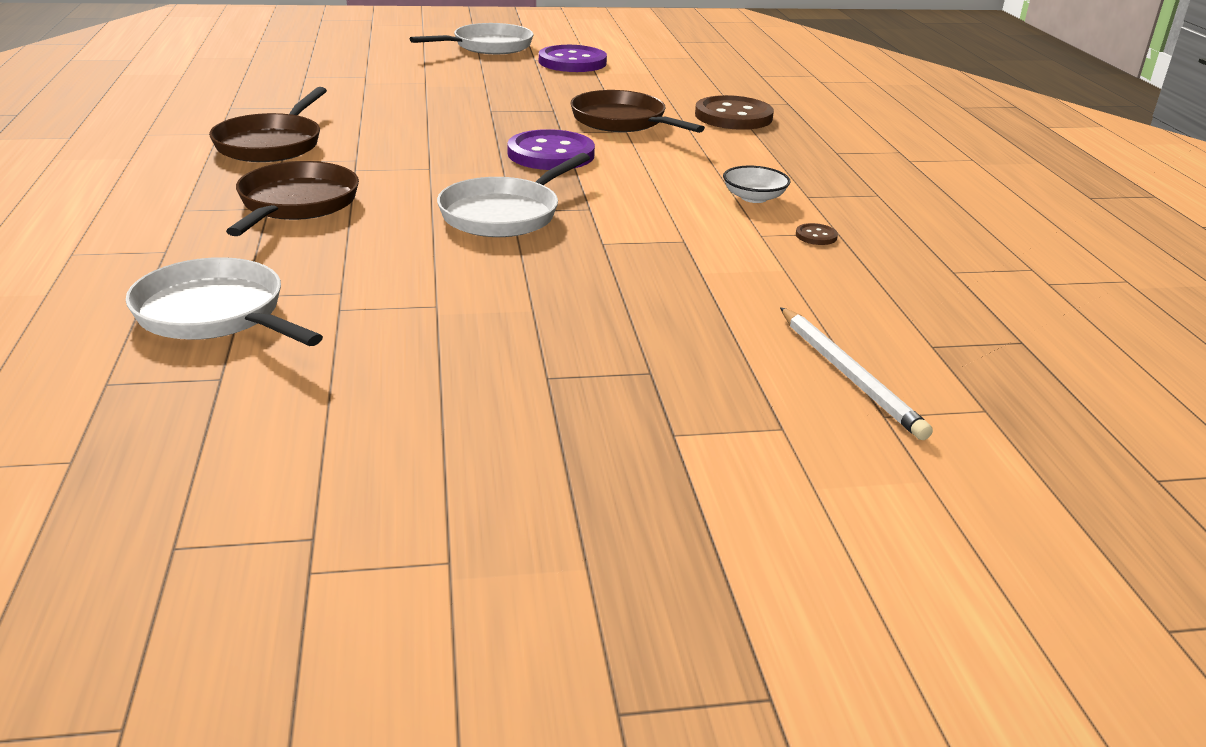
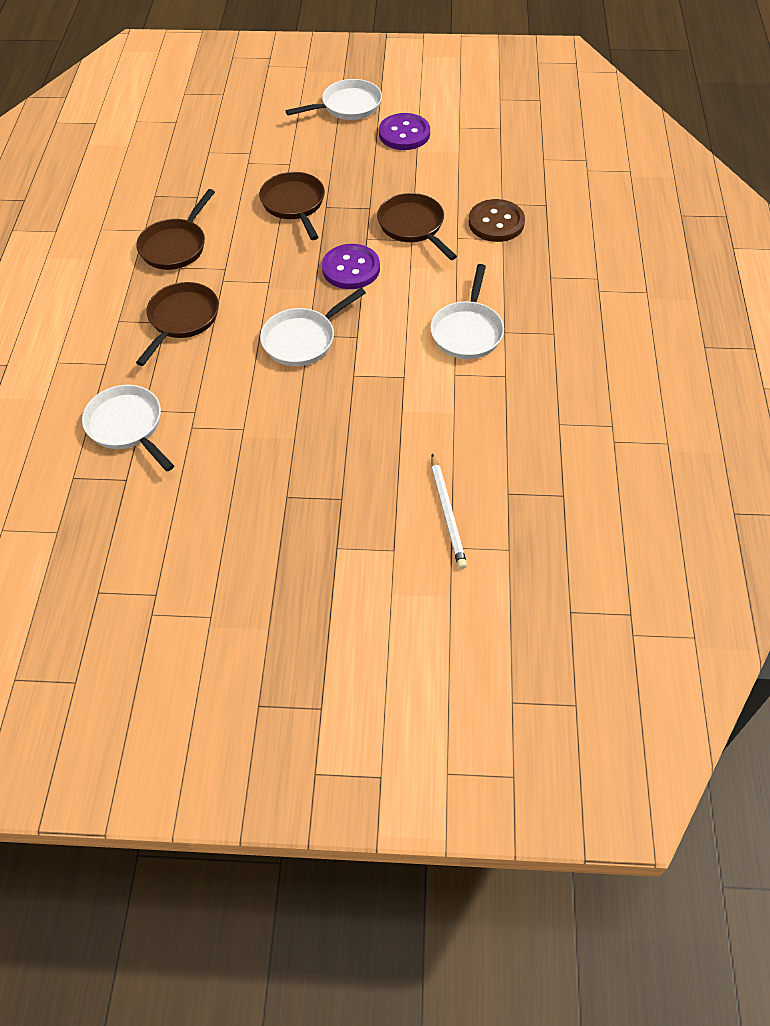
camera: 15 degrees right, 25 degrees up
(444, 109) = (294, 204): none -> brown pan
(754, 197) = (467, 331): white bowl -> white pan
(816, 236) = (489, 379): brown button -> none

